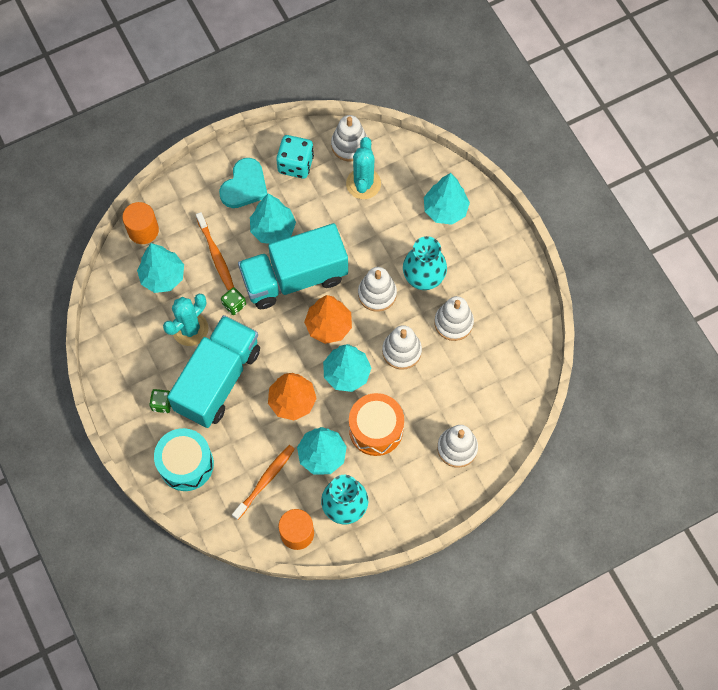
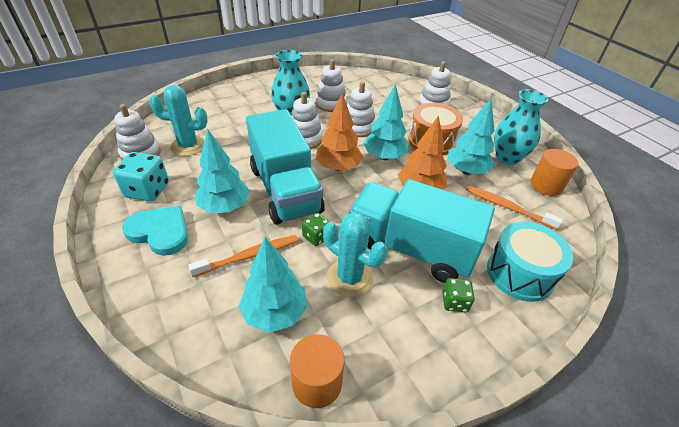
camera: 95 degrees left, 25 degrees down
(143, 230) = (196, 343): orange cylinder -> orange cylinder (317, 383)
(445, 210) = (228, 105): turquoise tree -> none

